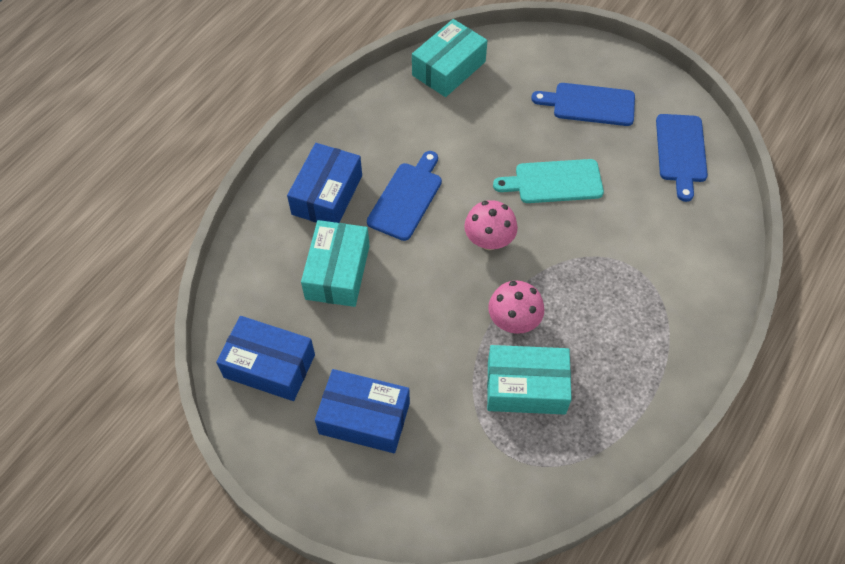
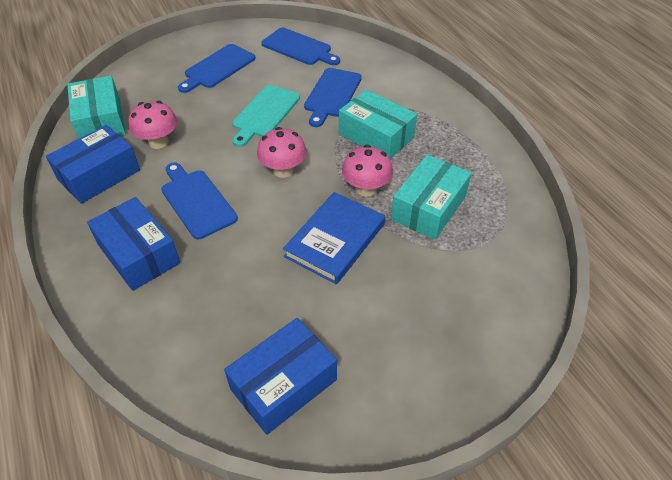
camera: 60 degrees left, 10 degrees down
(337, 272) = (226, 282): turquoise box -> turquoise box (376, 136)
(364, 418) = (390, 328): blue box -> blue box (99, 175)
(433, 327) = (335, 240): none -> blue book
(454, 126) = (158, 142): none -> pink mushroom
(627, 222) = (332, 95): none -> blue cutting board

